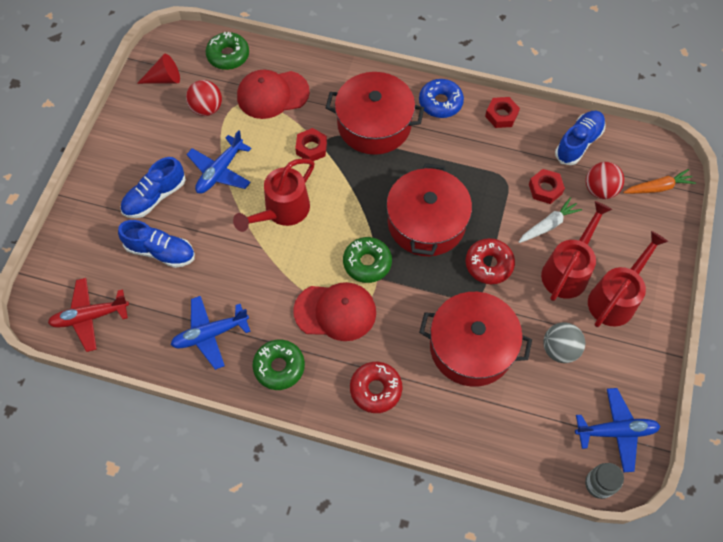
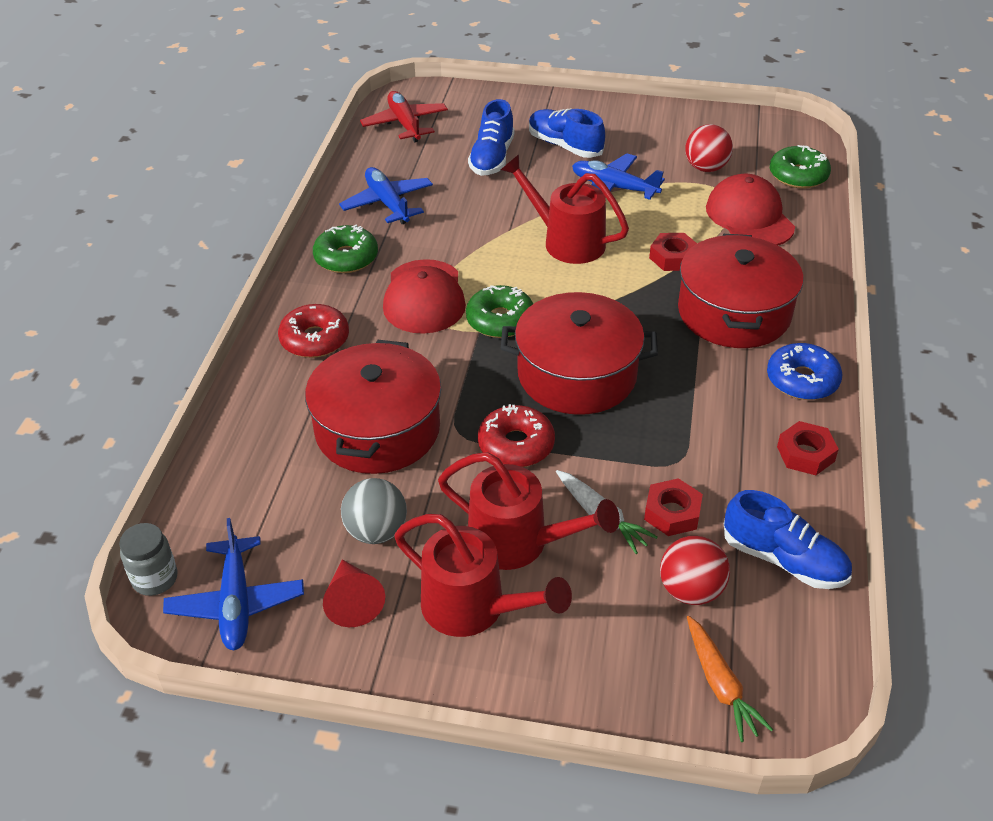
camera: 85 degrees right, 20 degrees down
(164, 79) = (738, 133): red cone -> red cone (352, 601)

